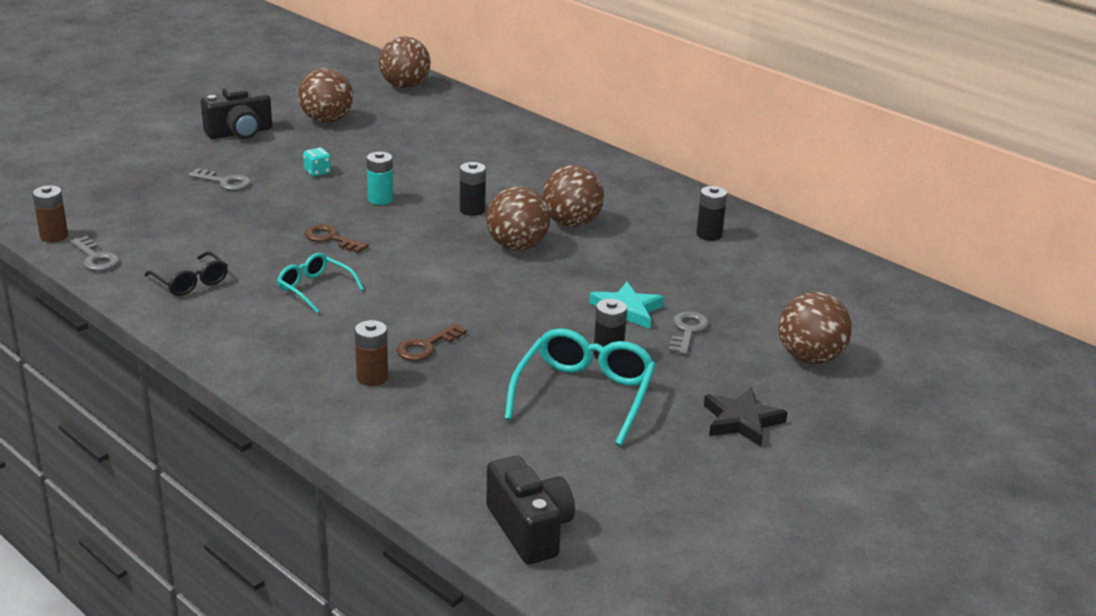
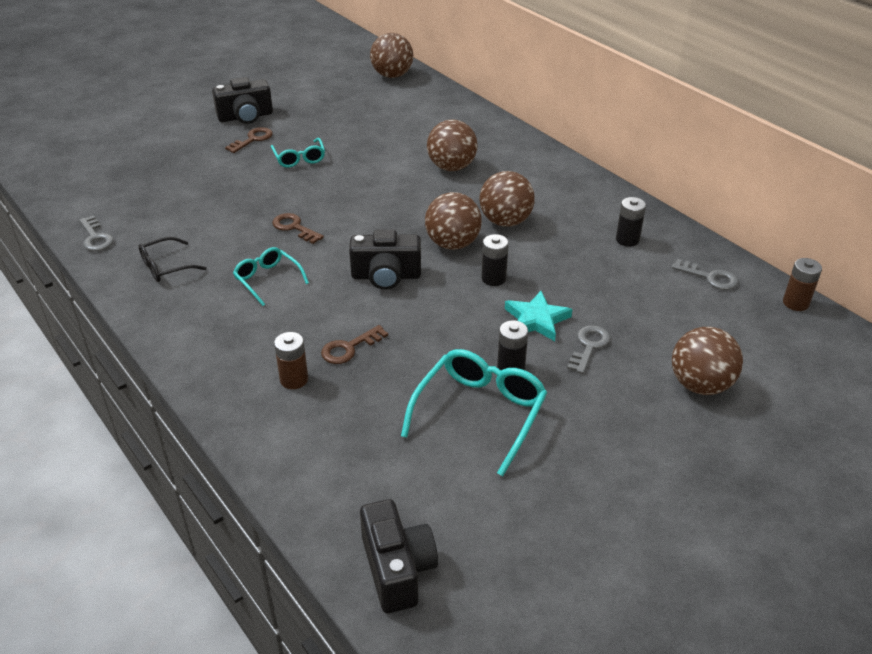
camera: 10 degrees right, 10 degrees up
(54, 236) = (69, 213): brown battery -> brown battery (795, 303)
(191, 282) = (166, 267): black glasses -> black glasses turned 90 degrees clockwise
(225, 182) = (221, 165): grey key -> grey key (710, 277)
(256, 155) = (253, 139): none -> brown key
(317, 172) = (299, 158): turquoise dice -> turquoise glasses
(326, 120) = (319, 107): brown ball -> brown ball (451, 167)
(380, 199) = (345, 189): turquoise battery -> none
(450, 279) = (386, 276): none -> black camera
(472, 210) = (421, 203): black battery -> black battery (493, 278)
(742, 421) = (623, 455): black star -> none

